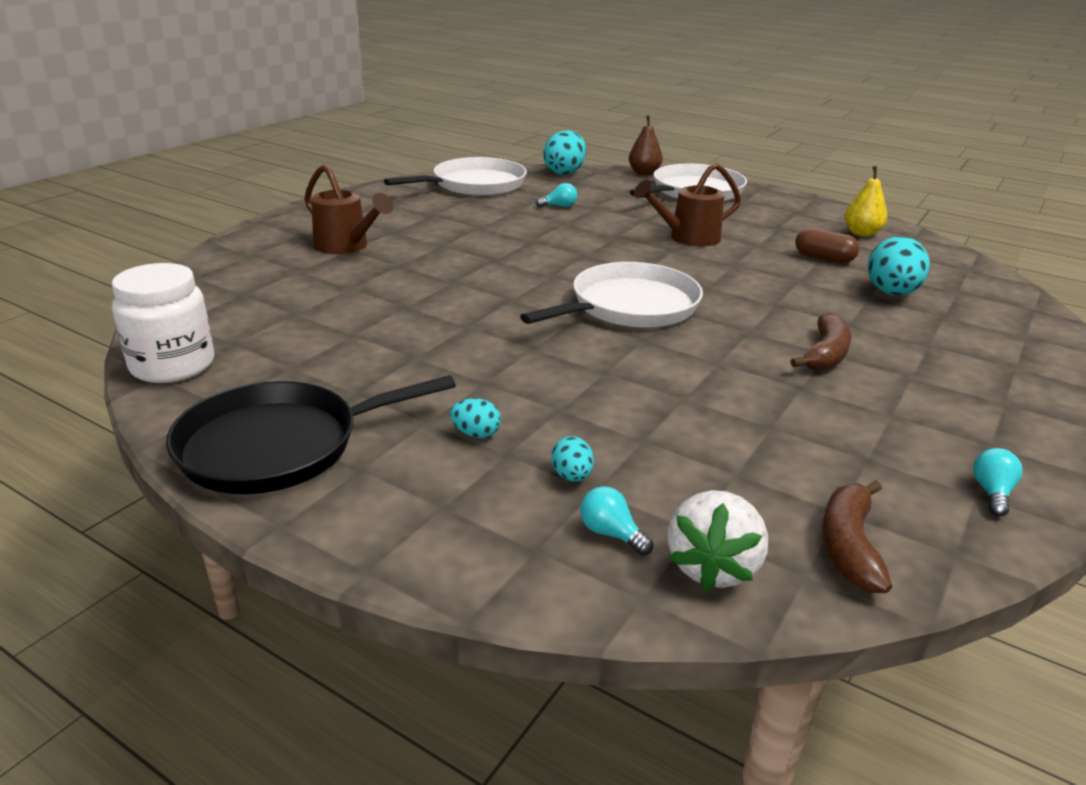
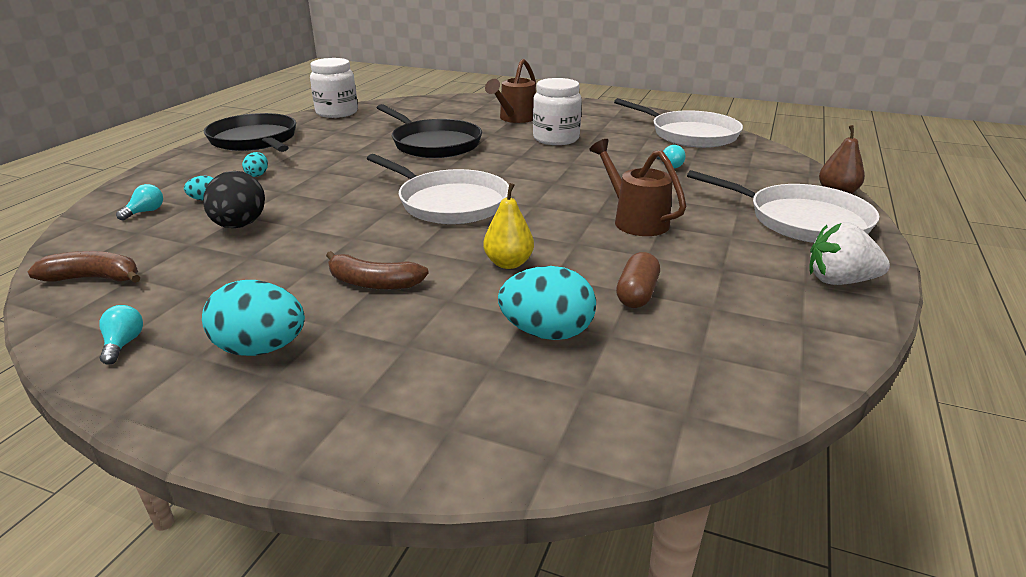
camera: 80 degrees right, 0 degrees up
(415, 300) = (433, 144): none -> black pan
(446, 236) = (556, 139): none -> white jar
(564, 172) = (778, 160): turquoise egg -> turquoise egg (261, 349)
(678, 438) = (239, 225): none -> black egg
(712, 567) = (101, 237): white strawberry -> white strawberry (839, 281)
(861, 233) = (763, 328): yellow pear -> yellow pear (508, 263)
(992, 493) = (123, 344): turquoise light bulb -> turquoise light bulb turned 105 degrees counterclockwise

